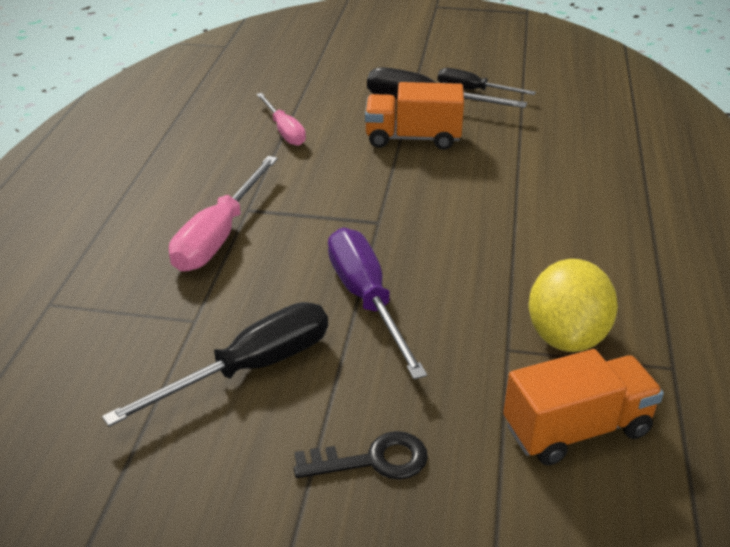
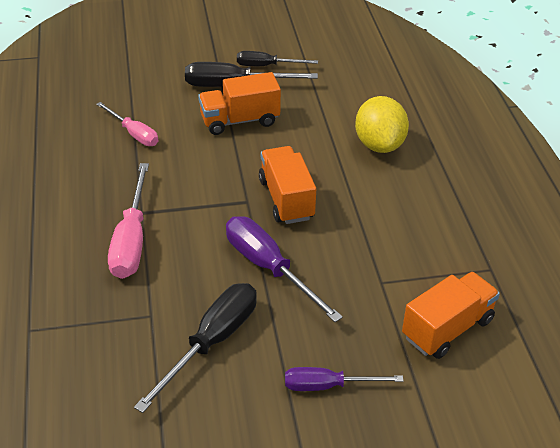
camera: 20 degrees left, 5 degrees up
(372, 460) = (328, 386): black key -> purple screwdriver
(428, 229) = (286, 199): none -> orange truck
(566, 336) = (416, 263): yellow lemon -> yellow lemon (379, 145)

